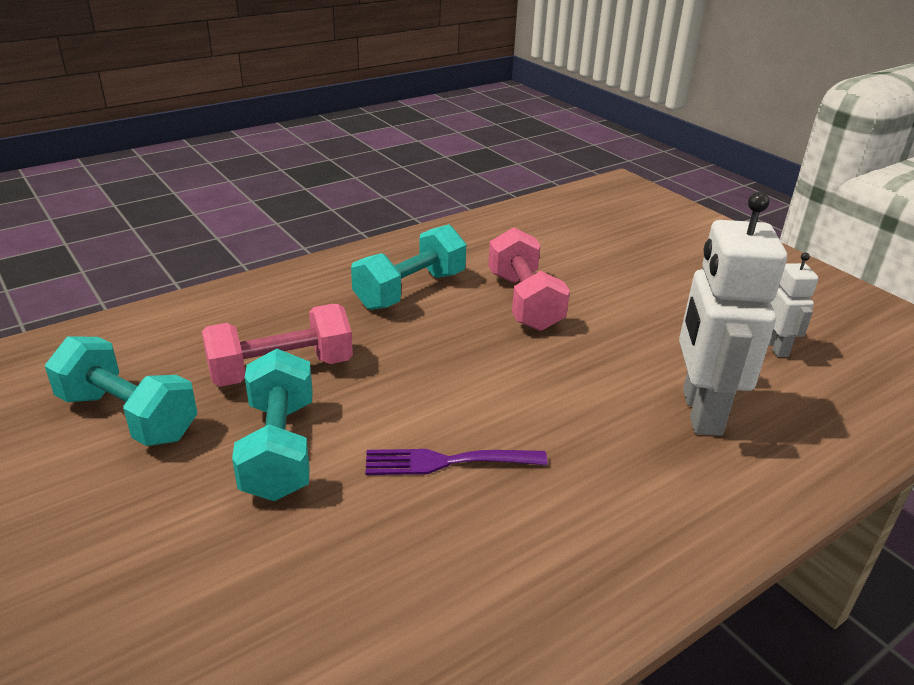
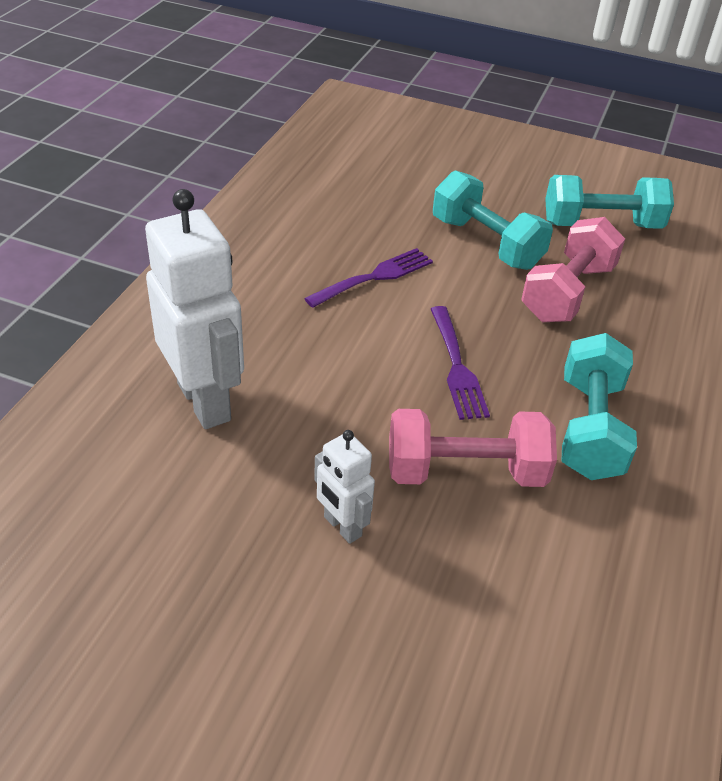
camera: 145 degrees right, 10 degrees up
(457, 356) = (456, 366): none -> purple fork
(524, 301) = (465, 472): pink dumbbell -> pink dumbbell turned 45 degrees counterclockwise
(776, 347) = (143, 537): white robot -> white robot (342, 527)

